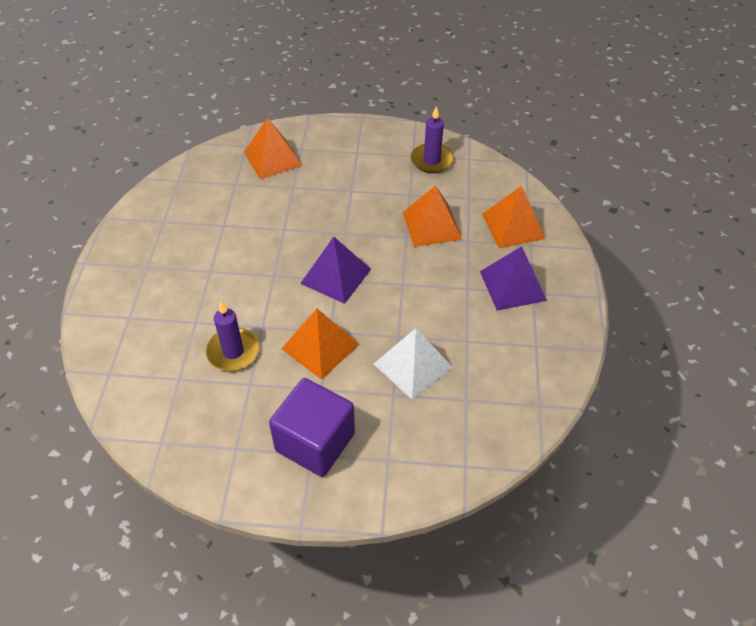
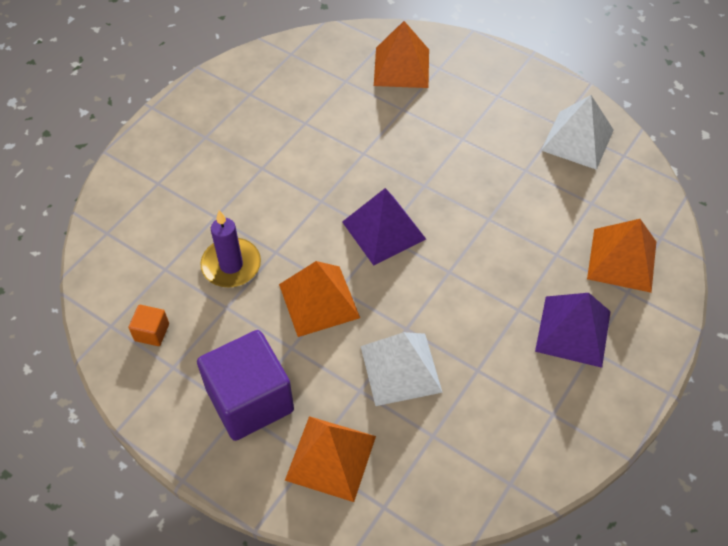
camera: 30 degrees right, 5 degrees up
(200, 431) = (152, 332): none -> orange cube
(431, 160) = (577, 140): purple candle -> white pyramid
(432, 225) = (526, 218): orange pyramid -> orange pyramid (331, 457)

